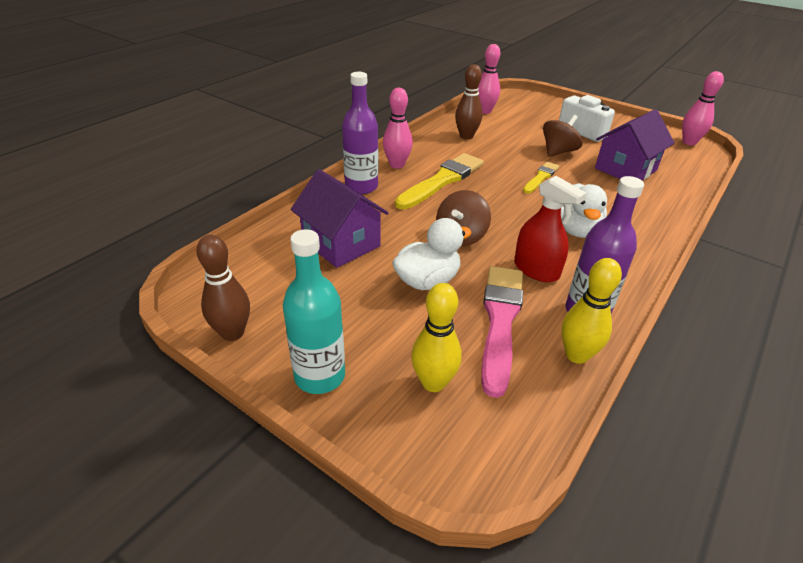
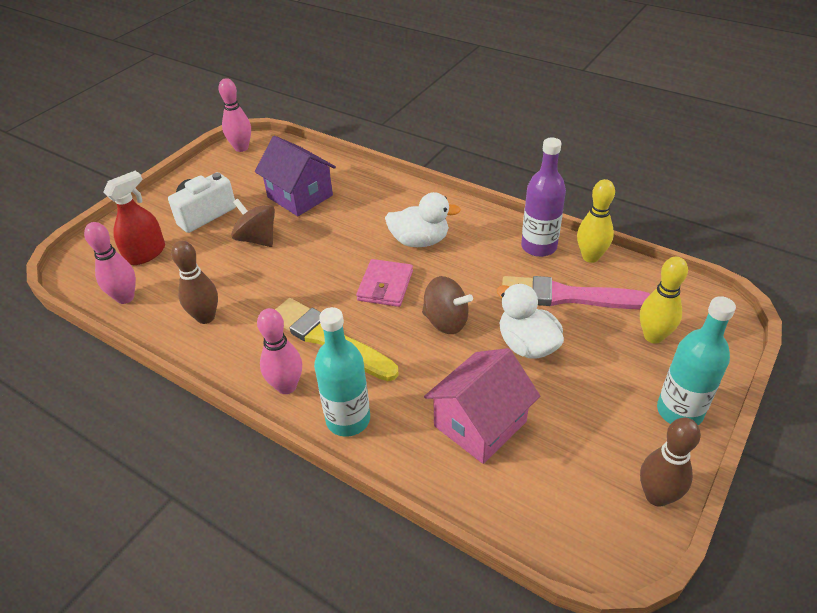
camera: 90 degrees left, 5 degrees up
(341, 243) = (480, 424): purple house -> pink house
(361, 187) = (348, 419): purple bottle -> turquoise bottle
(506, 208) = (385, 286): none -> pink wallet
(536, 270) = (490, 271): red spray bottle -> red spray bottle (145, 253)
(541, 177) = (318, 257): yellow brush -> none

